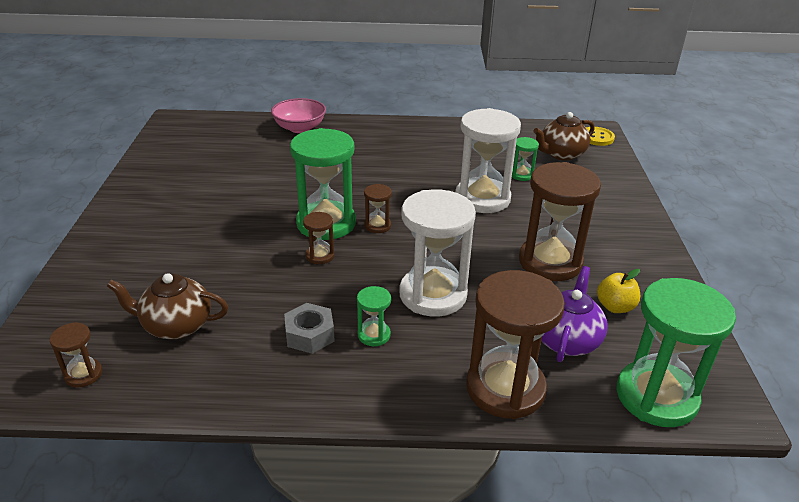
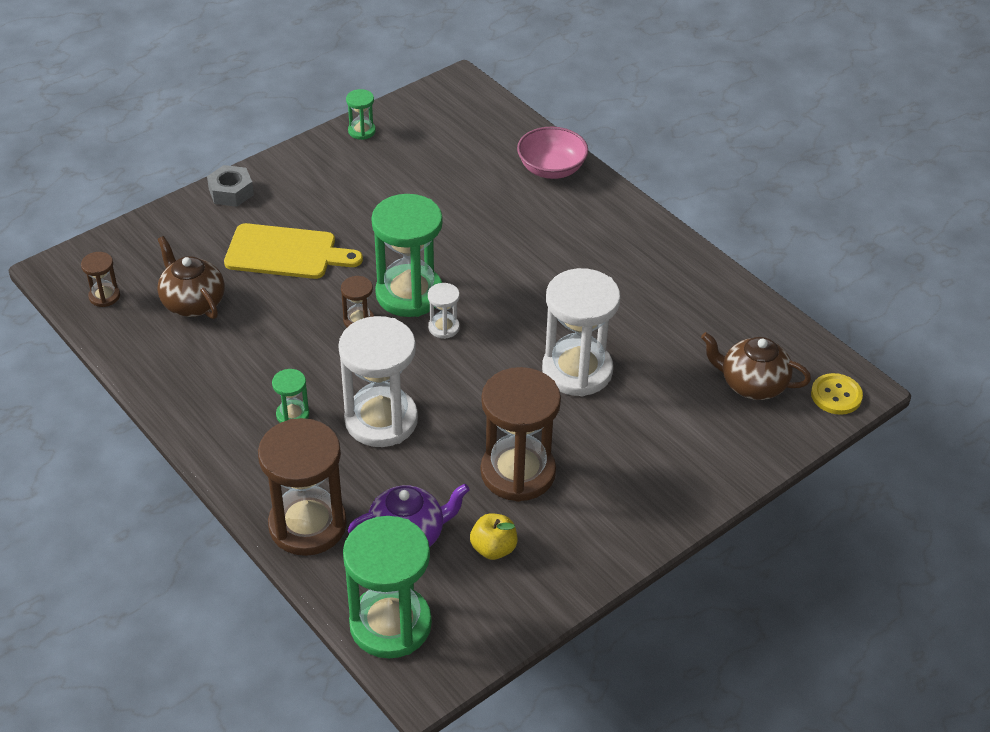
camera: 50 degrees right, 10 degrees up
(201, 253) = (286, 253): none -> yellow cutting board
(310, 335) = (256, 379): grey nut -> grey nut (231, 192)
(377, 226) = (444, 327): brown hourglass -> white hourglass
(521, 175) = (662, 375): green hourglass -> green hourglass (361, 131)

